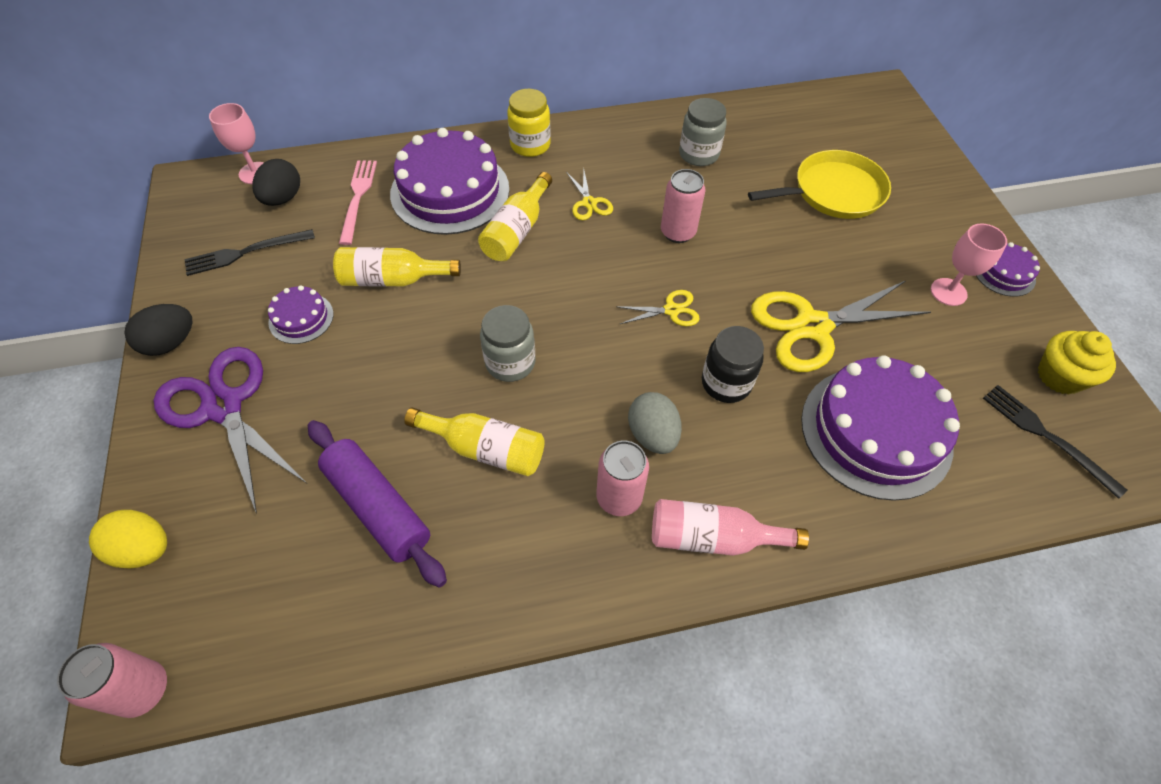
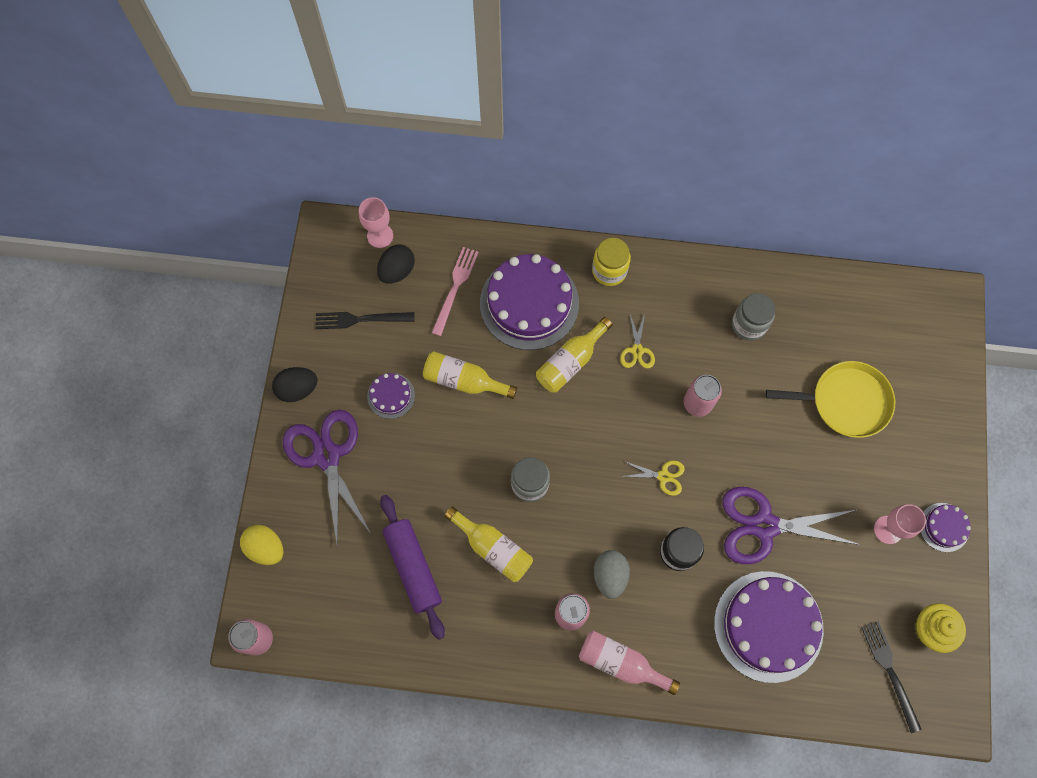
camera: 20 degrees right, 15 degrees up
(812, 326) = (764, 526): yellow scissors -> purple scissors

